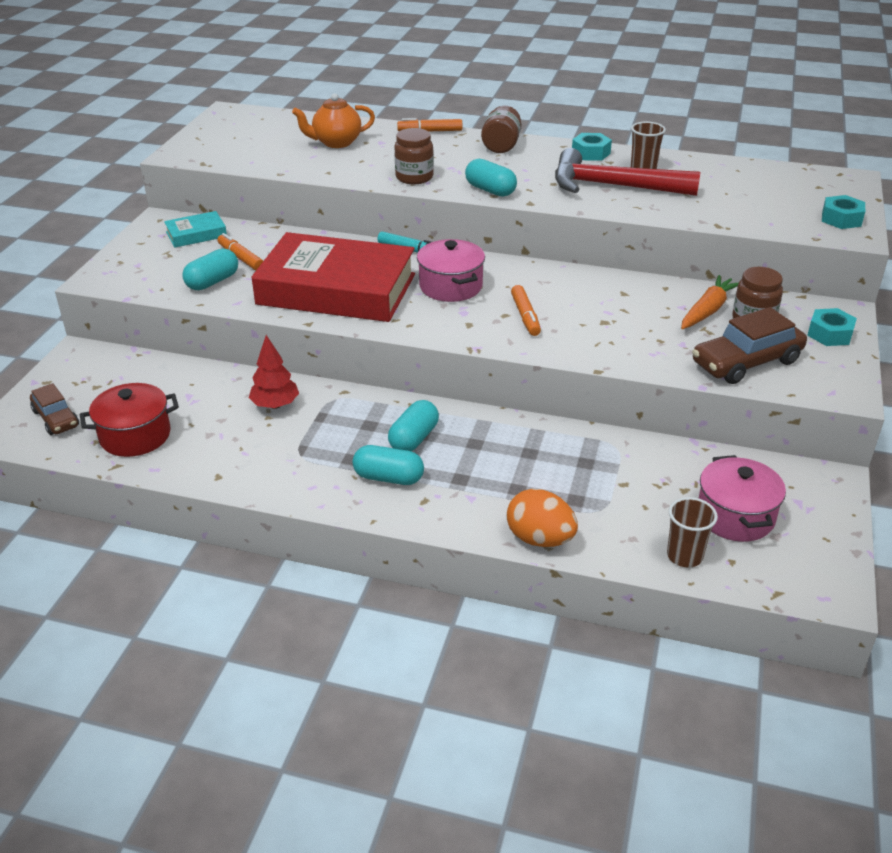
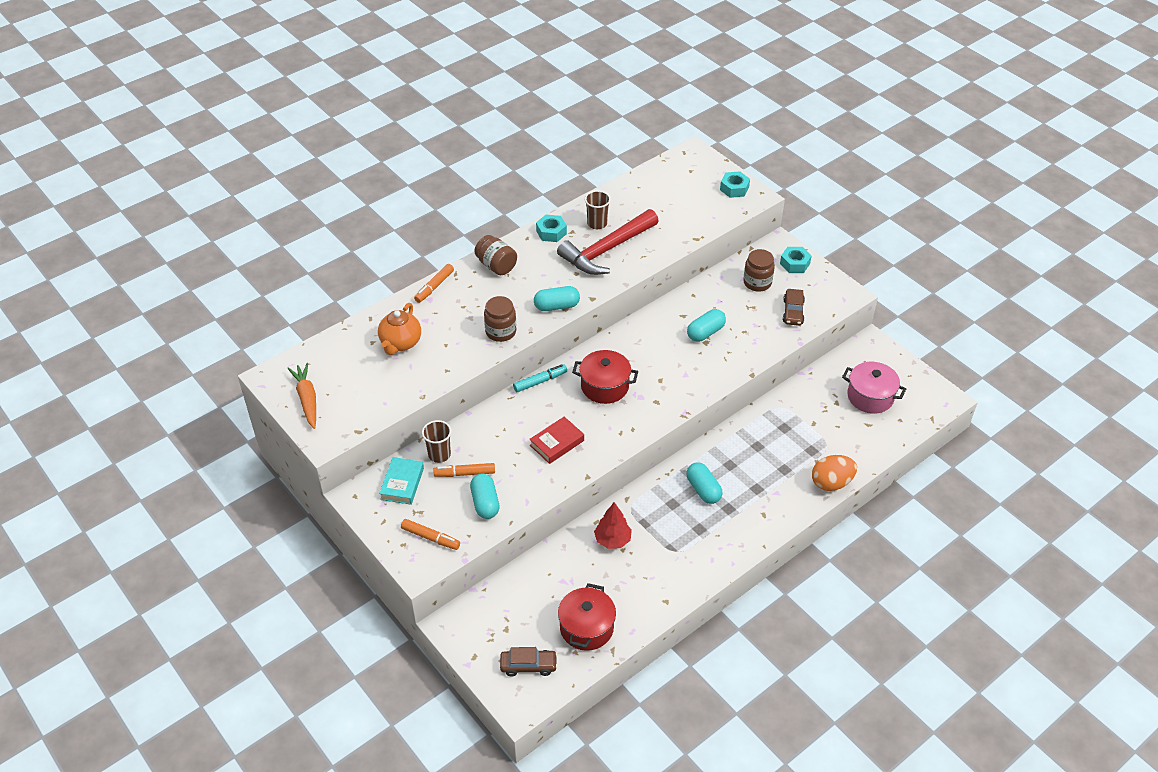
camera: 55 degrees left, 10 degrees up
(336, 289) = (557, 443): red book -> red book, size x0.42
(388, 478) = (731, 520): turquoise capsule -> turquoise capsule (705, 332)
(451, 286) = (604, 386): pink pot -> red pot
(525, 316) = (669, 372): orange marker -> orange marker (430, 537)
(684, 556) = (884, 434): brown cup -> brown cup (439, 455)
(708, 310) = (732, 293): orange carrot -> orange carrot (307, 399)
(746, 362) = (793, 312): brown car -> brown car, size x0.62

